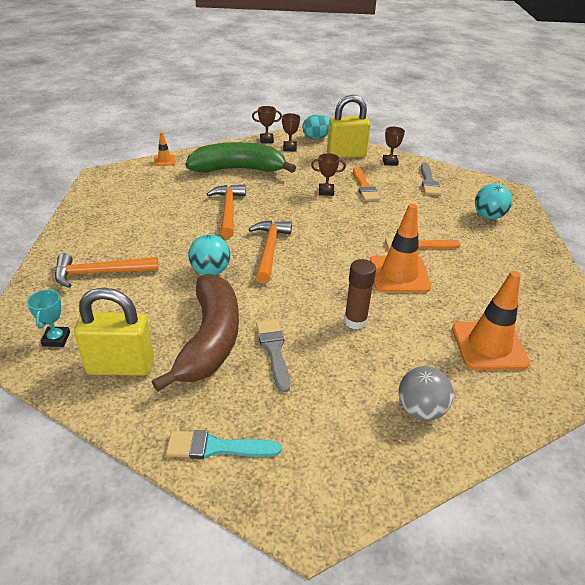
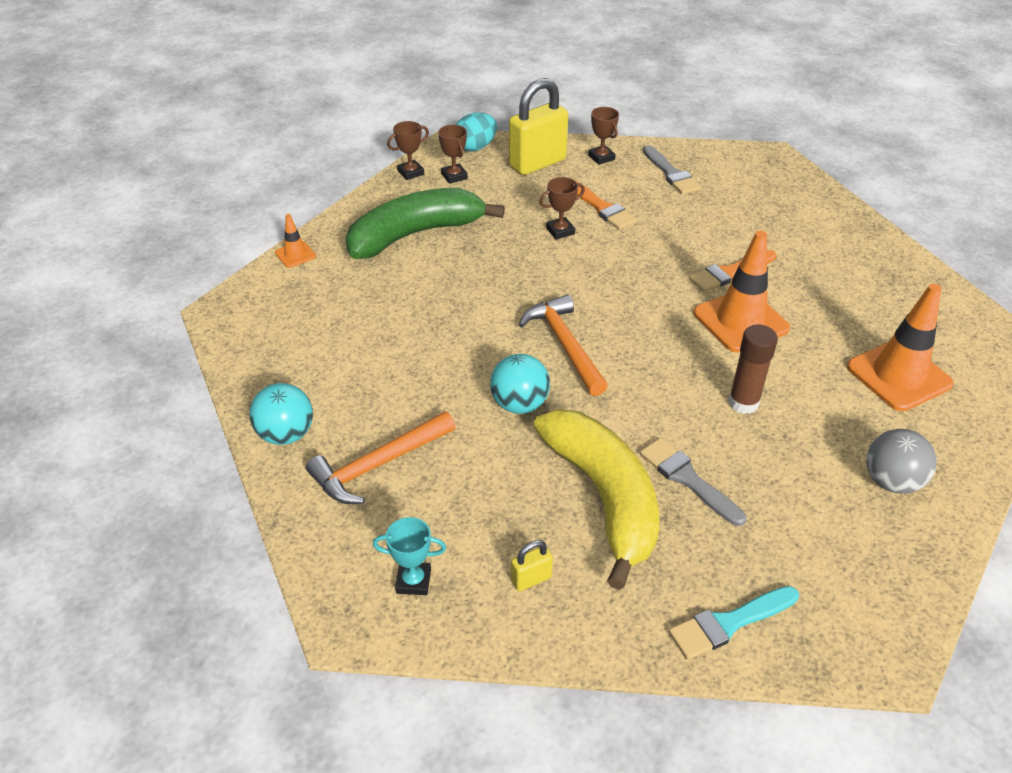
camera: 25 degrees left, 5 degrees up
(56, 339) = (413, 581): turquoise trophy -> turquoise trophy turned 60 degrees counterclockwise
(121, 366) = (531, 579): yellow padlock -> yellow padlock, size x0.44
(210, 339) = (604, 497): brown banana -> yellow banana
(228, 210) = (460, 305): orange hammer -> none
(488, 216) = (775, 202): turquoise ball -> turquoise ball (286, 434)

